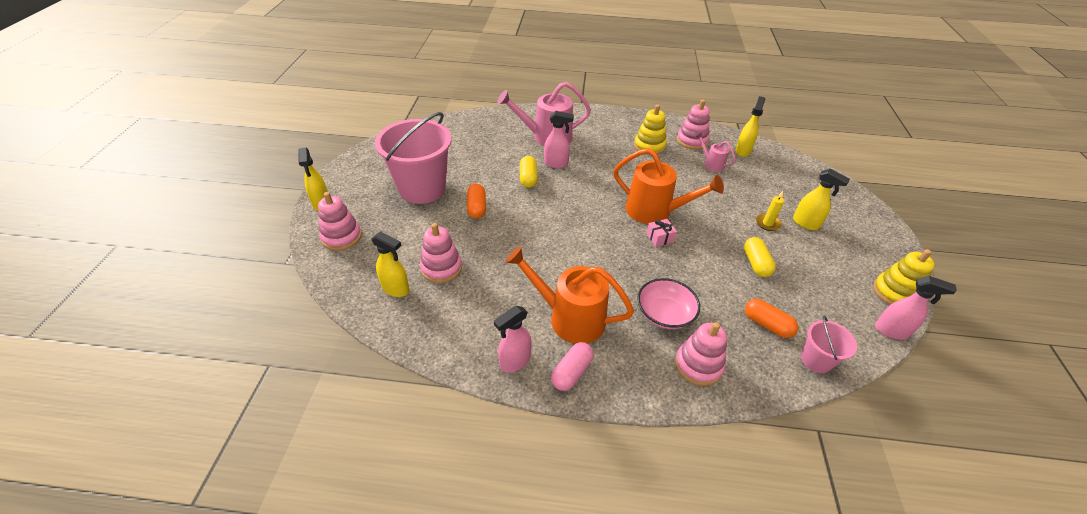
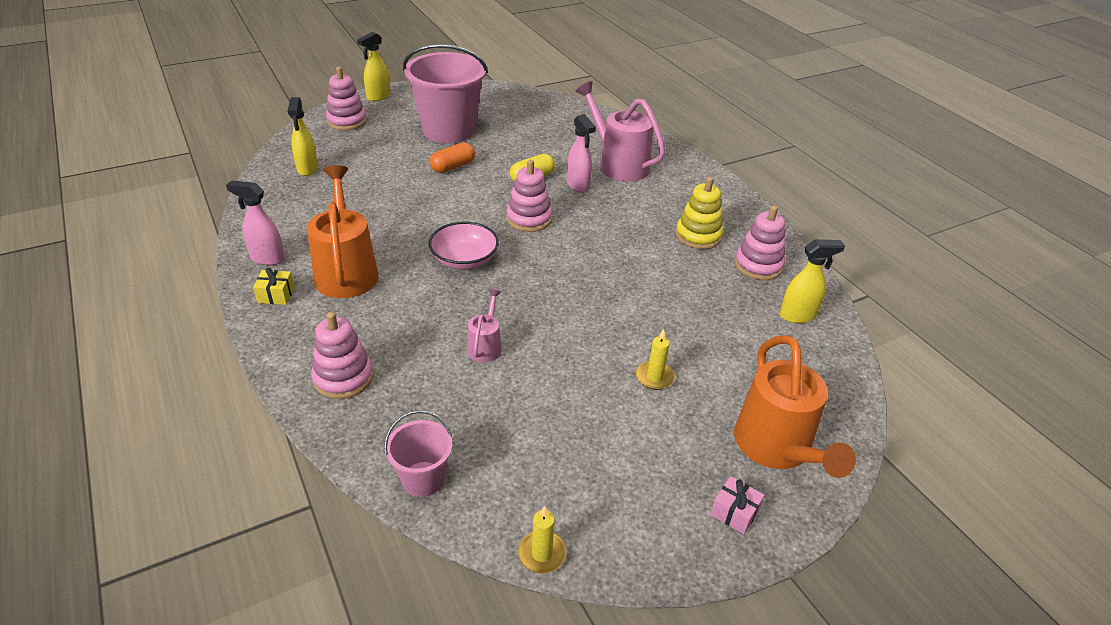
camera: 55 degrees right, 5 degrees down
(441, 268) = (352, 180): pink stacking toy -> pink stacking toy (529, 219)
(571, 372) = (276, 295): pink capsule -> yellow gift
(655, 211) = (572, 277): orange watering can -> orange watering can (777, 448)
(660, 238) = (527, 293): pink gift -> pink gift (734, 512)
(664, 314) = (403, 332): pink bowl -> pink bowl (464, 260)
(711, 164) = (727, 295): pink watering can -> pink watering can (485, 346)
(756, 263) = (558, 384): yellow capsule -> none
(767, 324) = (452, 419): orange capsule -> none
(806, 223) = (697, 416): yellow spray bottle -> none
(891, 331) = (542, 554): pink spray bottle -> yellow candle
(895, 292) = (633, 547): yellow stacking toy -> none

